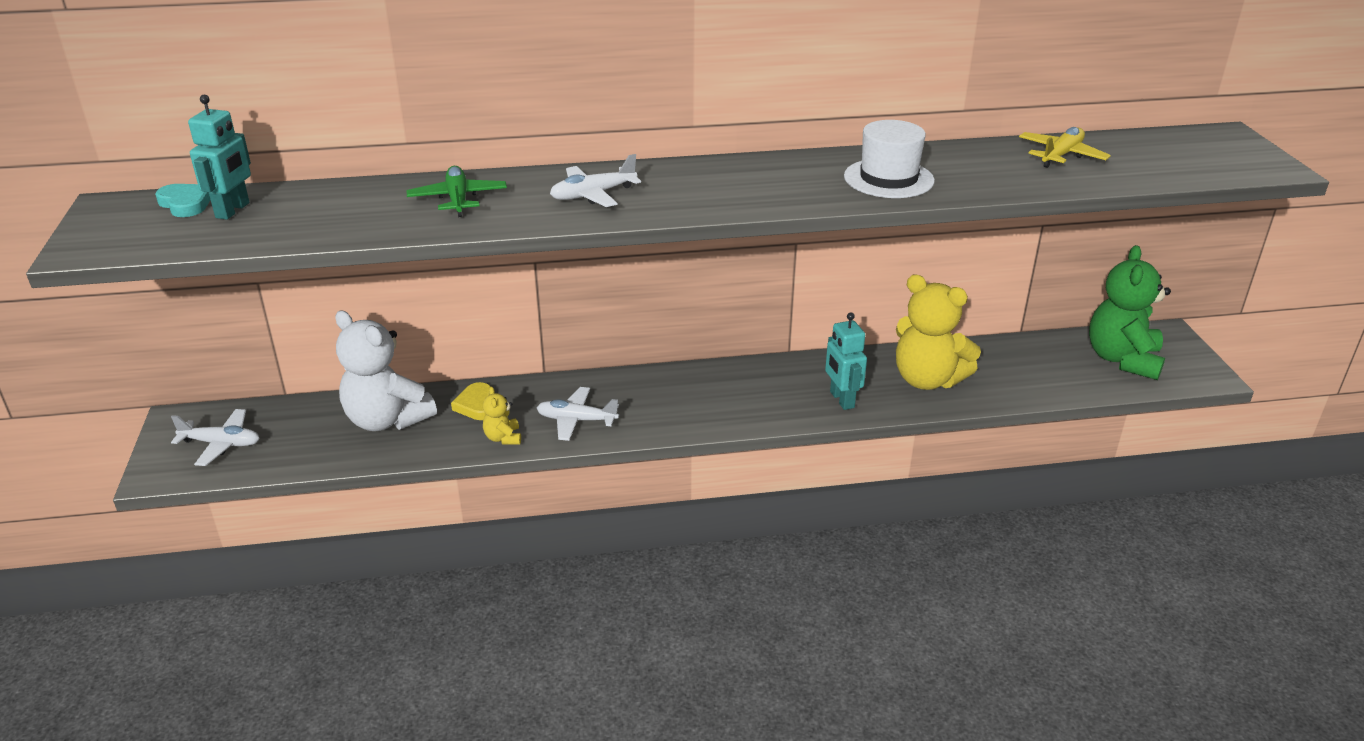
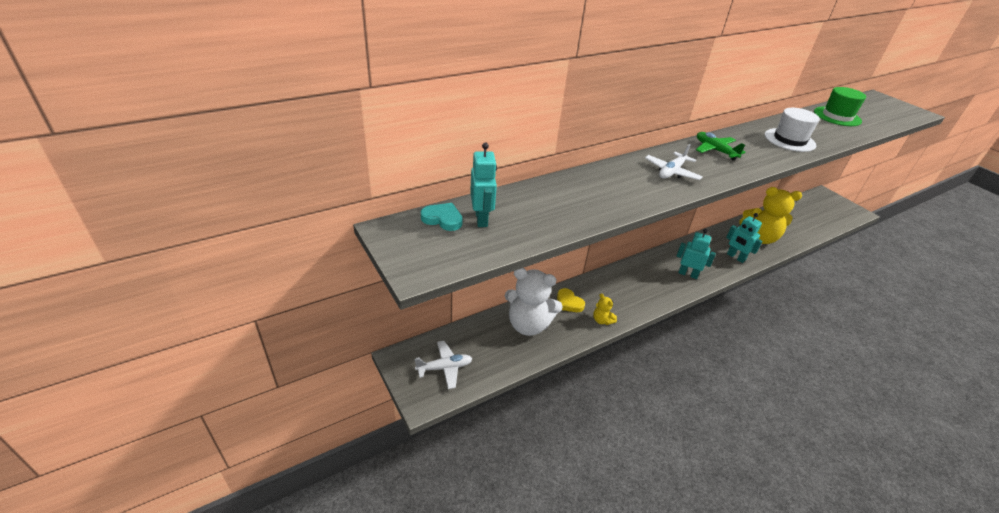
camera: 25 degrees left, 5 degrees up
(458, 199) = (605, 187): green plane -> green plane (715, 150)
(576, 420) = (628, 299): white plane -> none
(721, 406) = (688, 274): none -> turquoise robot
(1061, 155) = (837, 116): yellow plane -> green hat
(1122, 359) = (821, 210): green teddy bear -> none

